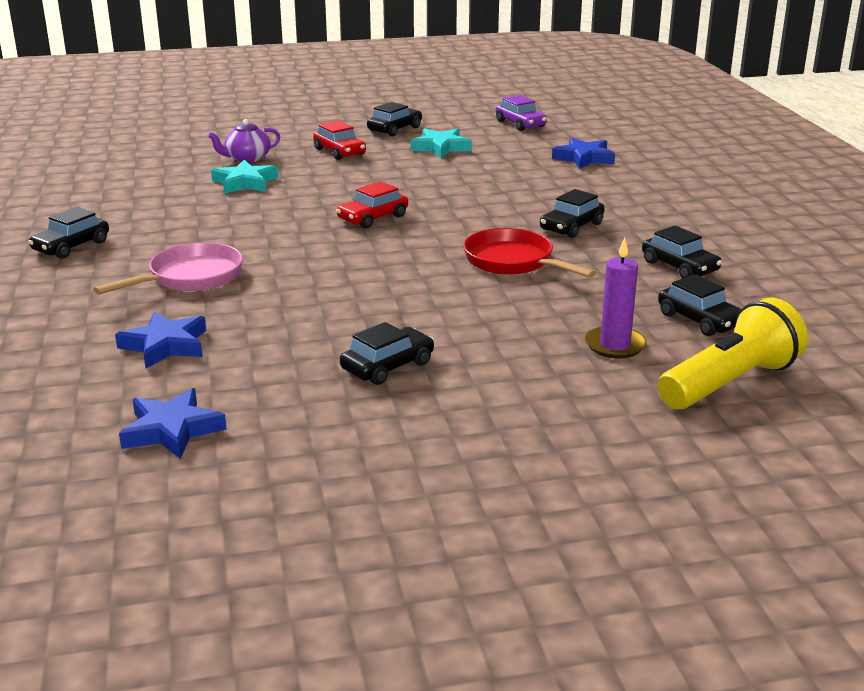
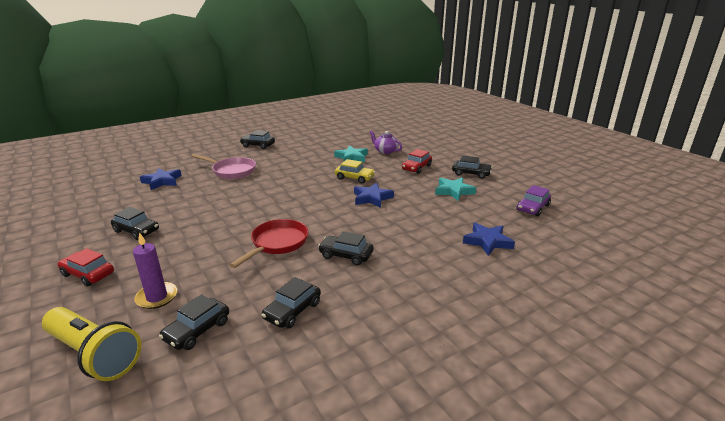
camera: 70 degrees right, 0 degrees up
(172, 430) = (85, 199): blue star -> blue star (372, 198)
(334, 192) = (354, 178): none -> yellow car
(373, 218) = (323, 193): red car -> red car (88, 274)

